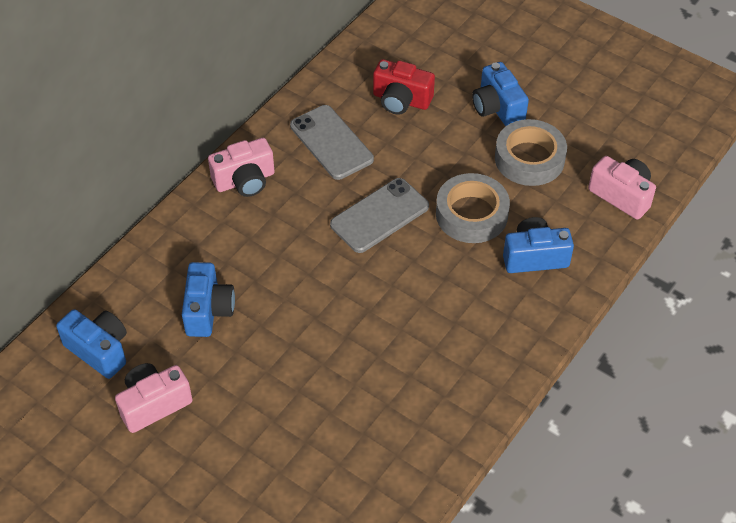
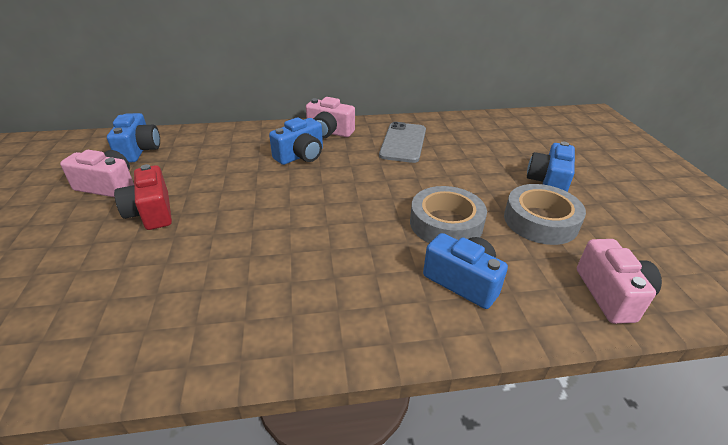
camera: 45 degrees right, 15 degrees down
(208, 310) = (211, 167): blue camera -> blue camera (301, 156)
(379, 216) = (378, 187): grey phone -> none
(401, 100) = (477, 147): red camera -> red camera (151, 212)

